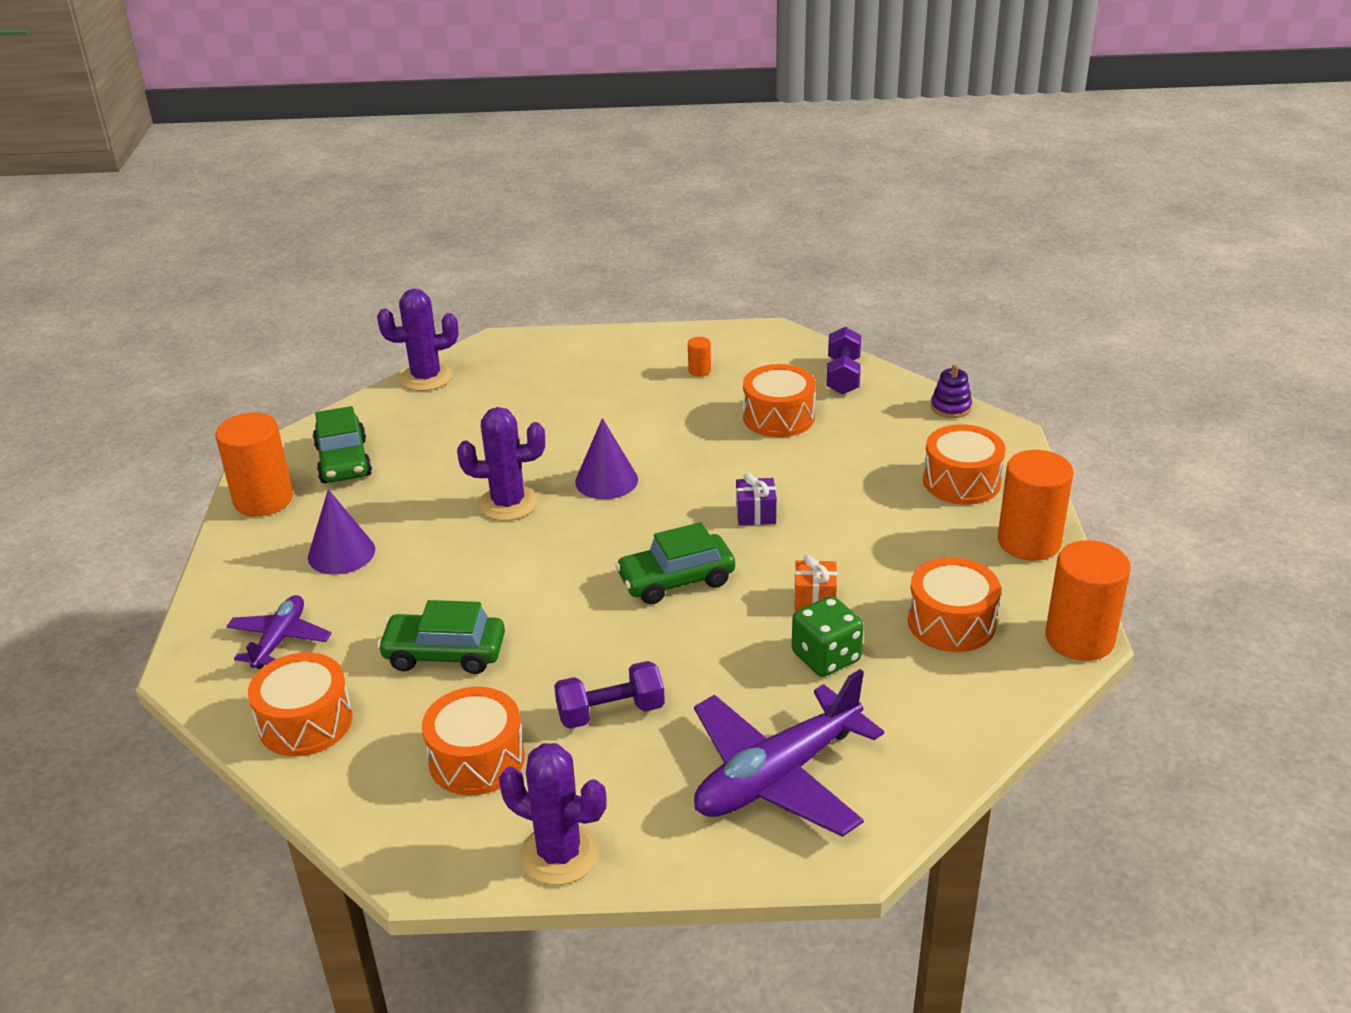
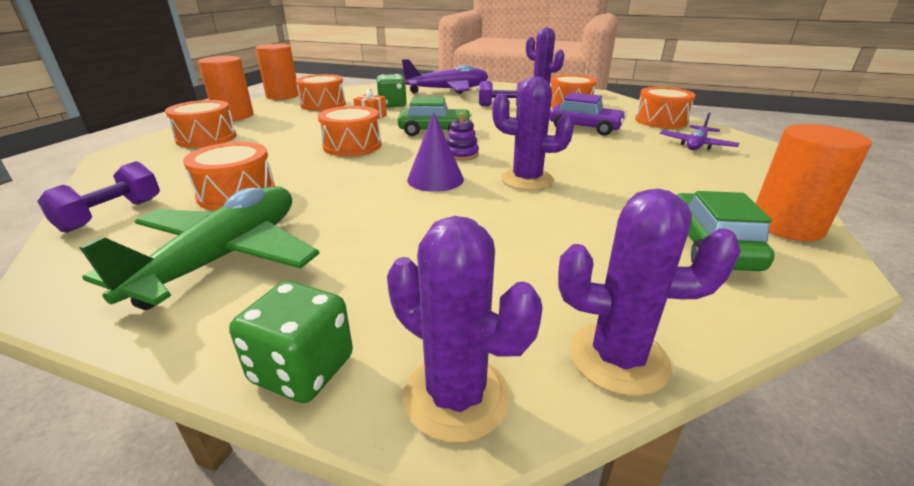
camera: 160 degrees left, 5 degrees down
(341, 553) = (672, 175): purple cone -> none
(444, 654) = (585, 128): green car -> purple car
(503, 348) = (456, 396): none -> purple cactus
(582, 340) = (302, 369): none -> green dice
(699, 371) = (225, 257): orange cylinder -> green plane
(756, 514) = (352, 146): purple gift -> orange drum
(950, 407) = (105, 172): purple stacking toy -> purple stacking toy (461, 154)

